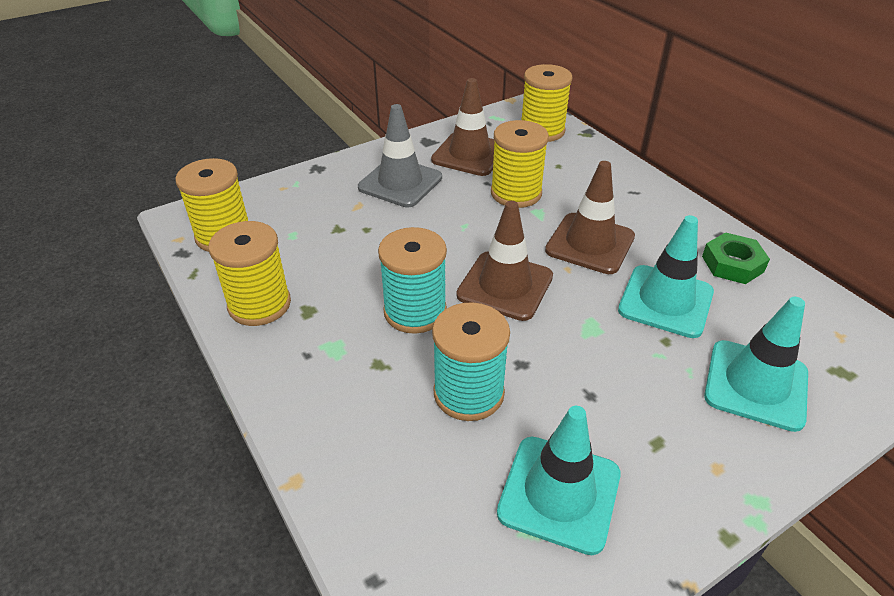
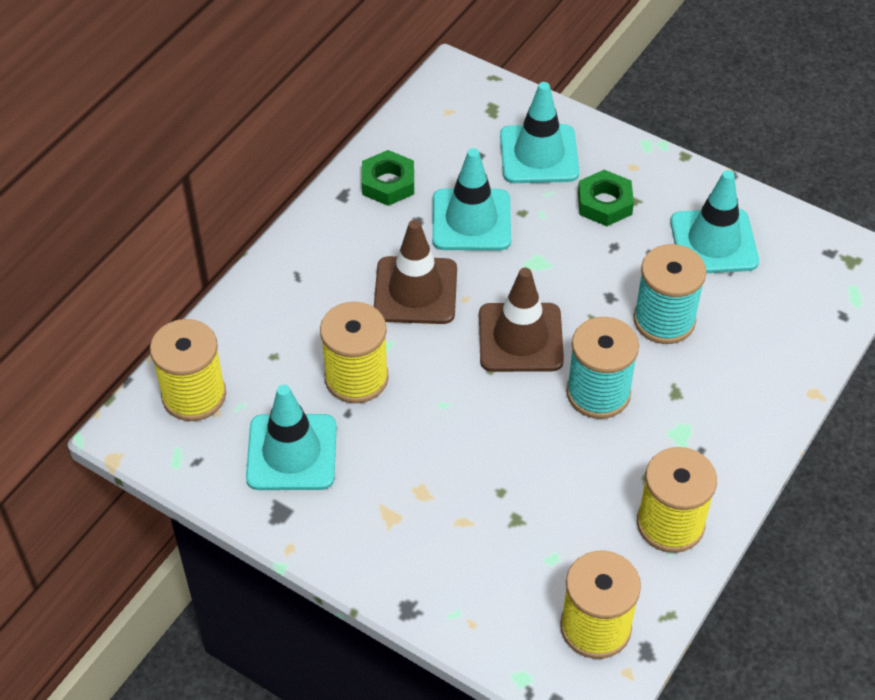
camera: 115 degrees left, 10 degrees up
(400, 183) = (394, 499): grey traffic cone -> none
(469, 154) = (291, 452): brown traffic cone -> turquoise traffic cone
(659, 412) = (604, 203): none -> green nut

